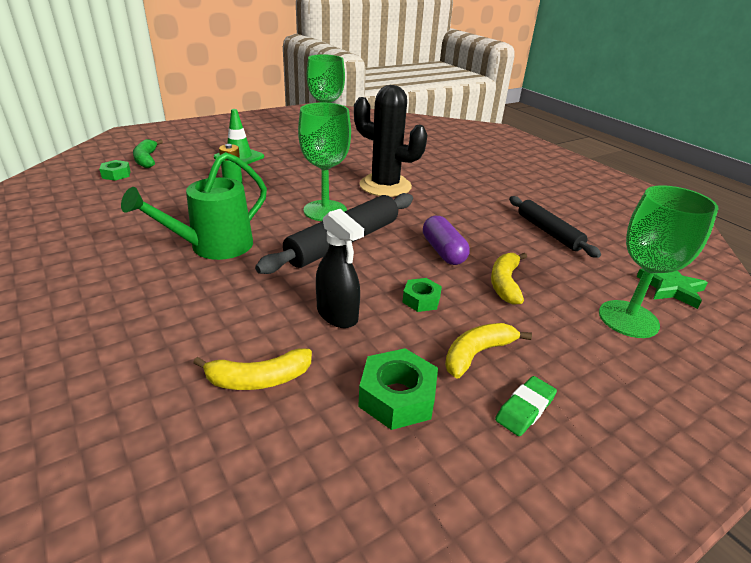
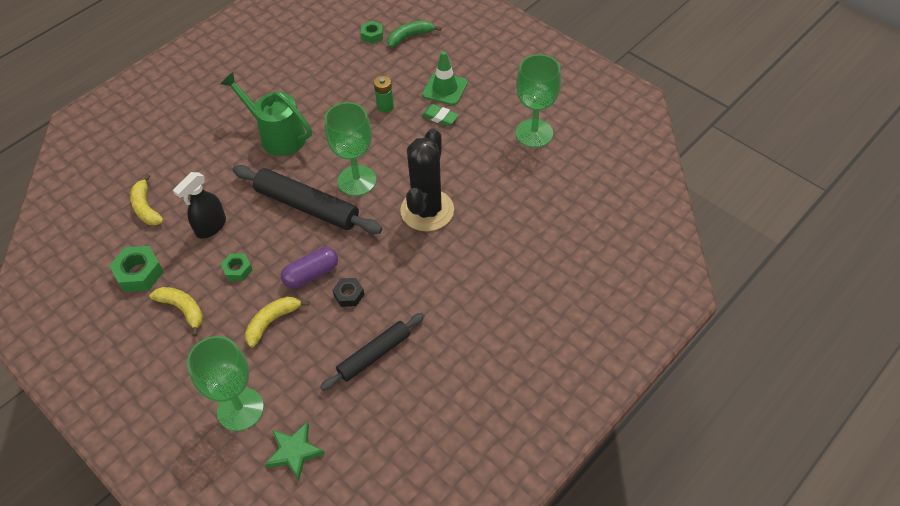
camera: 80 degrees right, 20 degrees up
(475, 235) = (349, 295): none -> black nut
(505, 283) = (272, 321): yellow banana -> yellow banana turned 45 degrees counterclockwise
(525, 409) = (136, 338): green eraser -> green eraser (440, 117)

